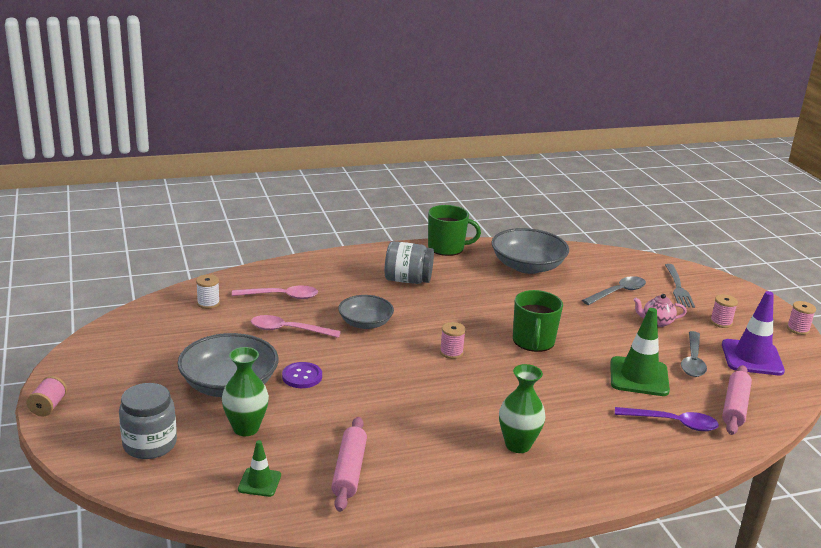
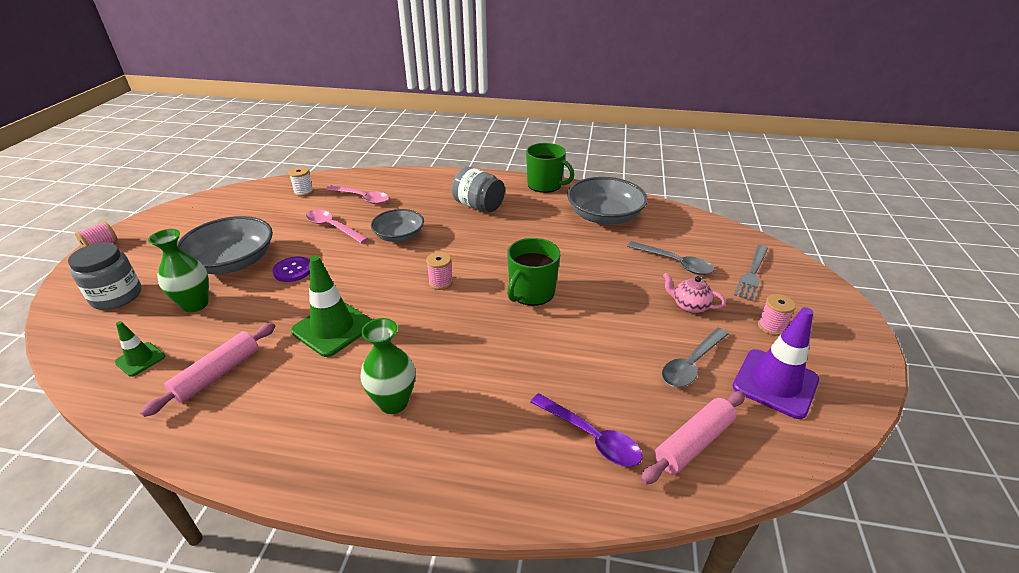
camera: 30 degrees right, 10 degrees up
(618, 292) = (675, 263): grey spoon -> grey spoon turned 45 degrees clockwise
(639, 377) = (606, 365): green traffic cone -> green traffic cone (333, 328)
(798, 329) = (875, 363): pink spool -> none

